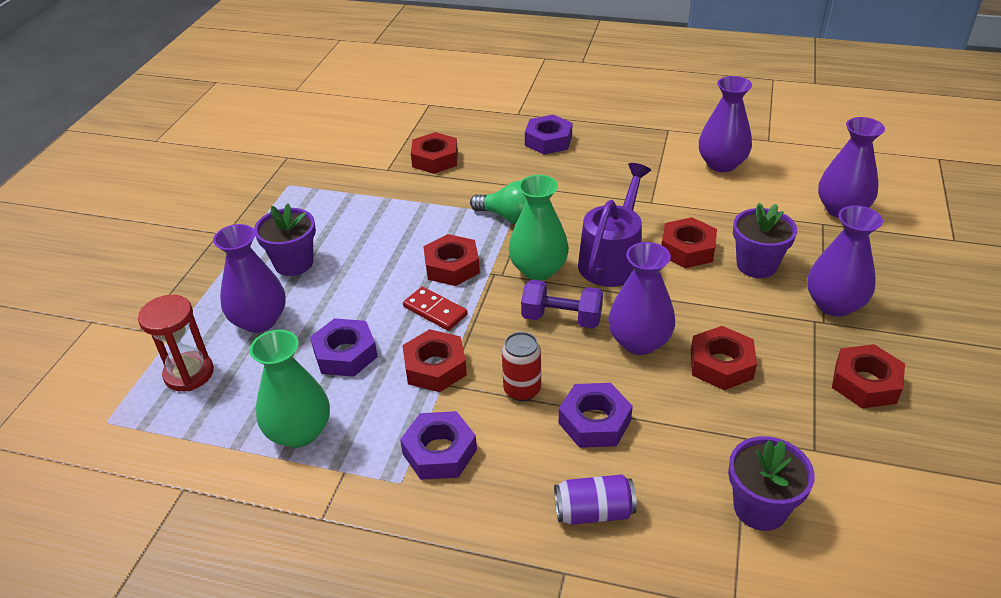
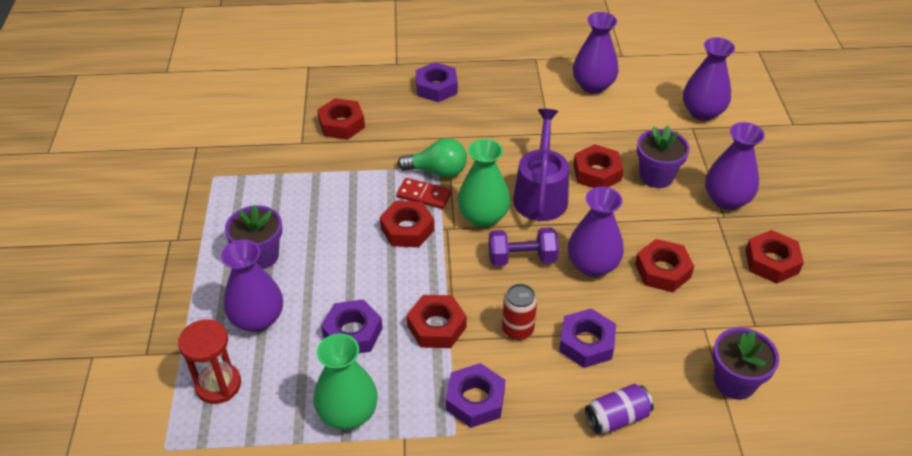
camera: 20 degrees left, 5 degrees up
(435, 311) = (412, 274): red domino -> red domino (424, 195)

